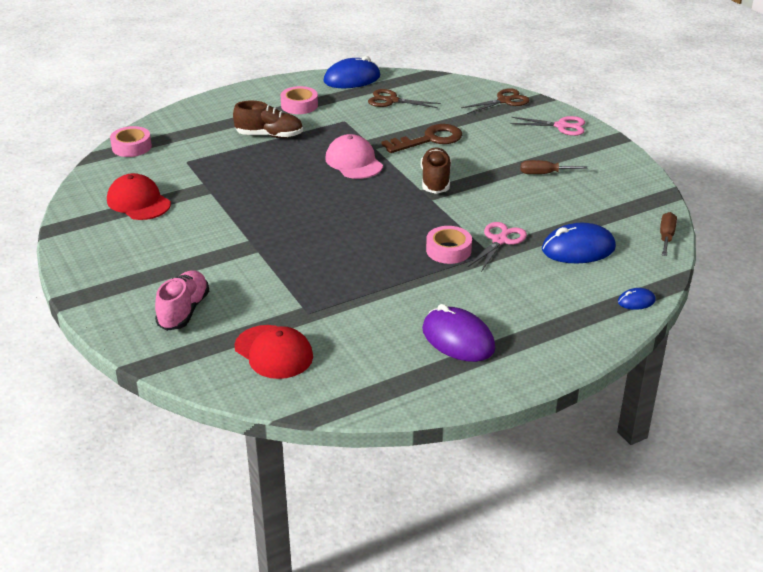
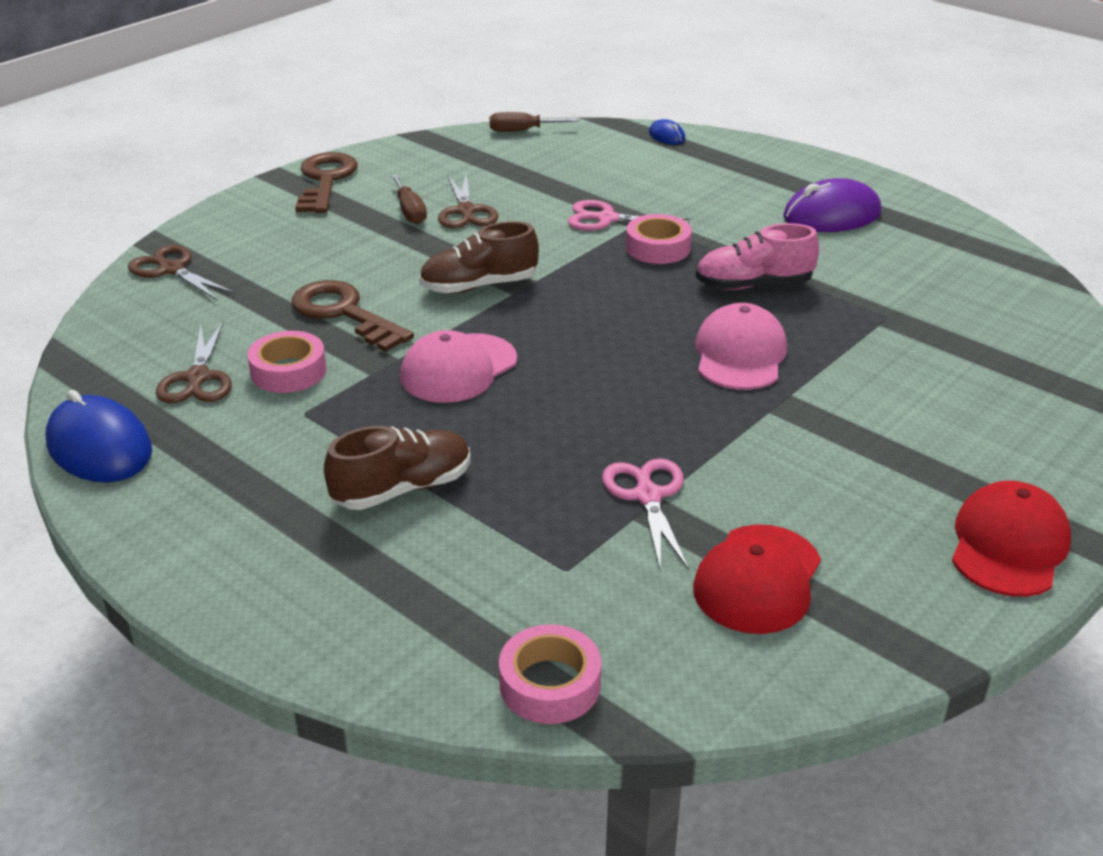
camera: 110 degrees left, 0 degrees up
(184, 311) = (991, 416): pink shoe -> pink shoe (753, 285)
(269, 135) = (402, 489): brown shoe -> brown shoe turned 75 degrees clockwise
(274, 352) = (987, 322): red cap -> red cap (1008, 545)
(299, 105) = (250, 486): pink tape -> pink tape (288, 371)
(306, 246) = (740, 354): none -> pink cap
(458, 339) = (831, 215): purple mouse -> purple mouse turned 45 degrees clockwise
(535, 192) = (466, 211): none -> brown scissors
(561, 126) = (253, 215): pink scissors -> pink scissors (647, 496)
(578, 249) = (587, 173): blue mouse -> none
(603, 152) = (326, 180): none -> brown key

